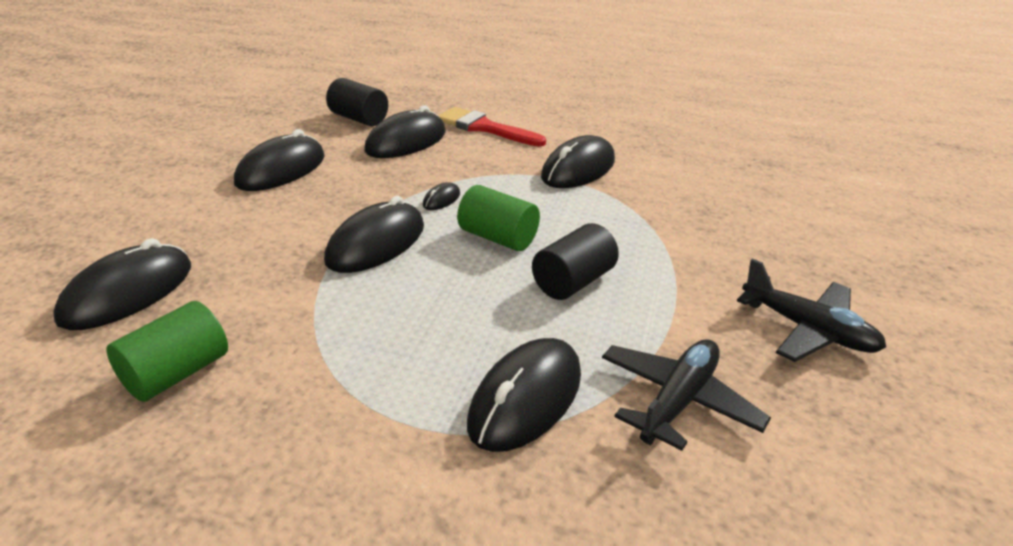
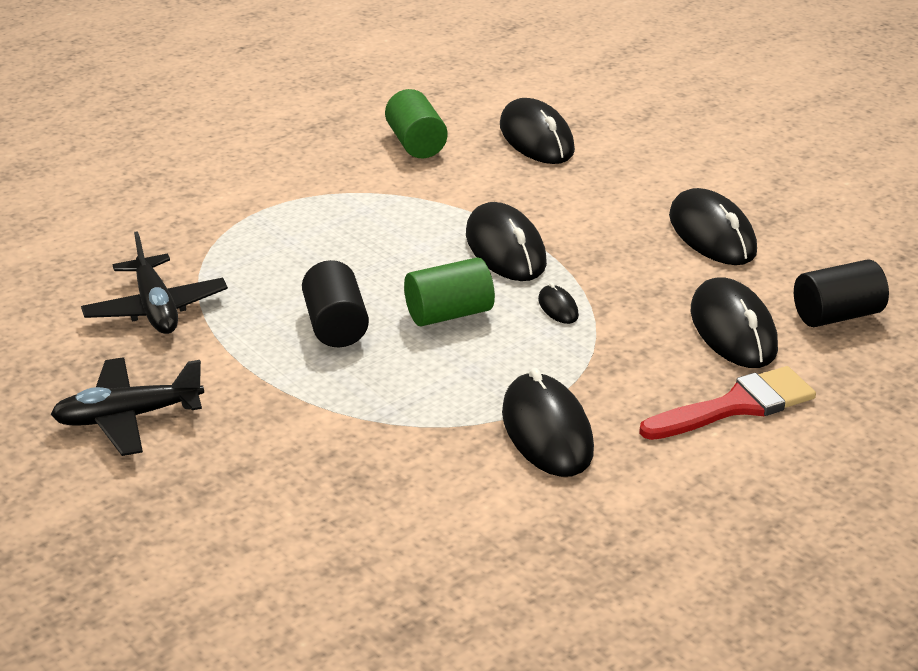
camera: 125 degrees right, 0 degrees up
(526, 398) = (238, 251): black mouse -> none

